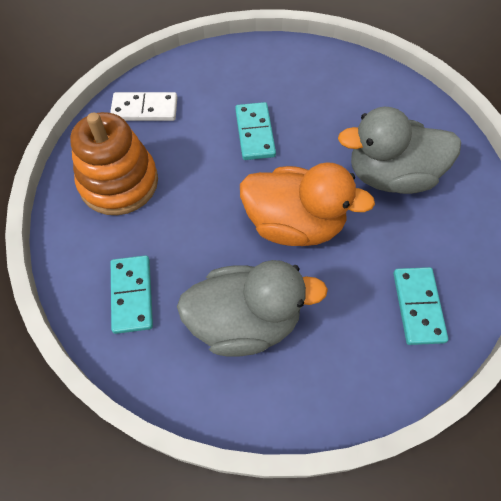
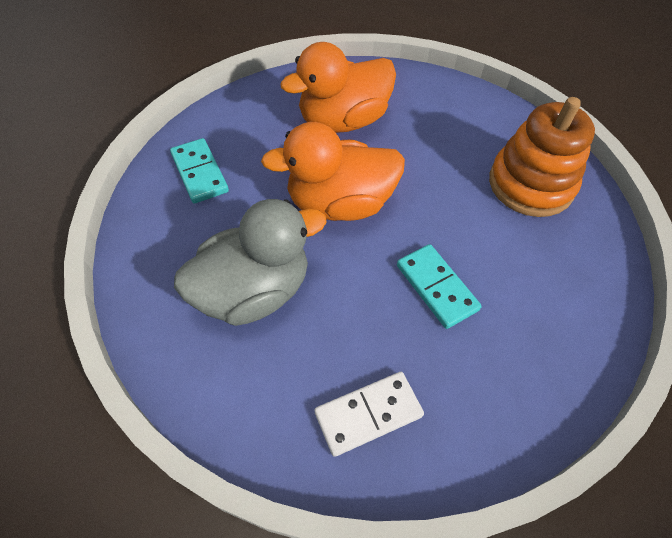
camera: 155 degrees right, 5 degrees down
(132, 295) = (441, 110): turquoise domino -> none
(145, 109) = (581, 271): white domino -> white domino (368, 414)
(245, 321) = (343, 120): grey duck -> orange duck

